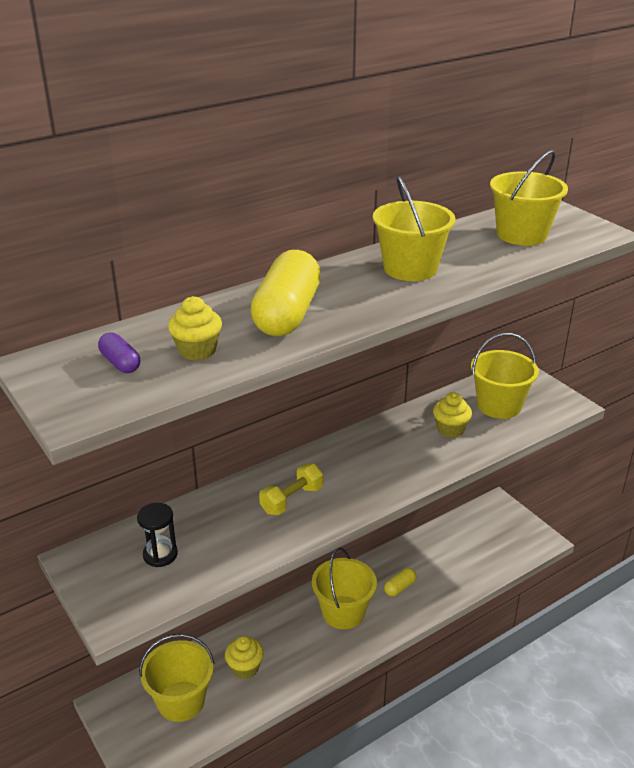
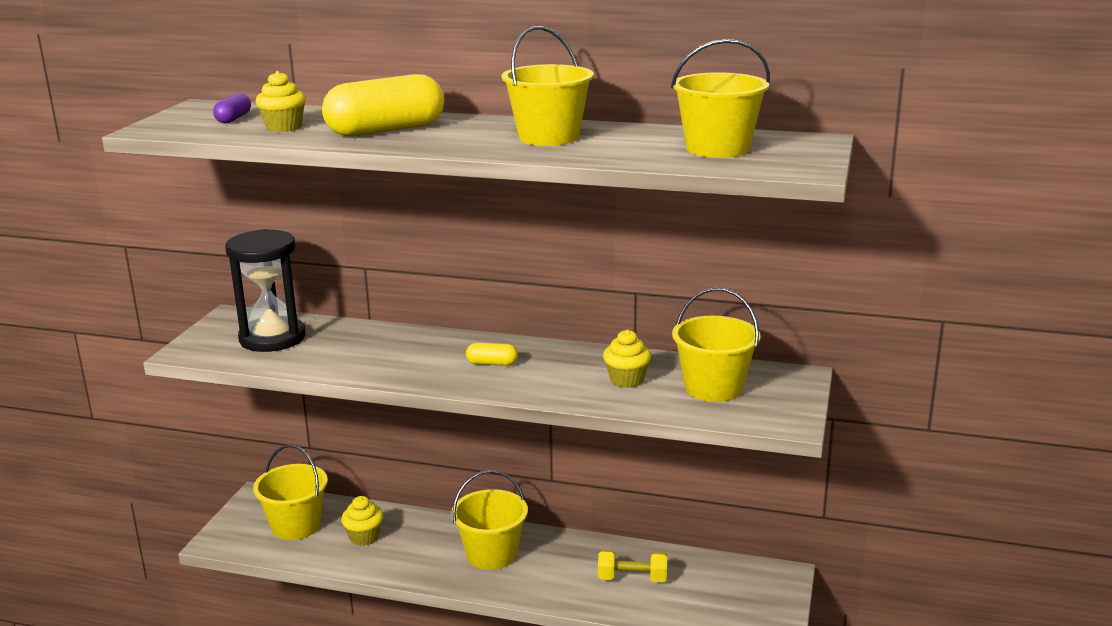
camera: 50 degrees right, 10 degrees down
(160, 554) = (272, 338): black hourglass -> black hourglass, size x1.98
(291, 500) = (408, 355): yellow dumbbell -> yellow dumbbell (632, 578)
(399, 587) = (567, 570): yellow capsule -> yellow capsule (492, 364)

